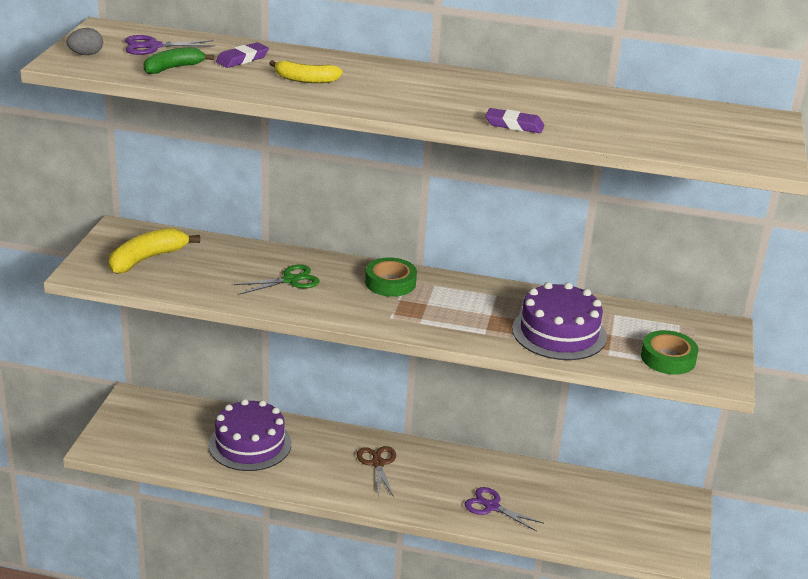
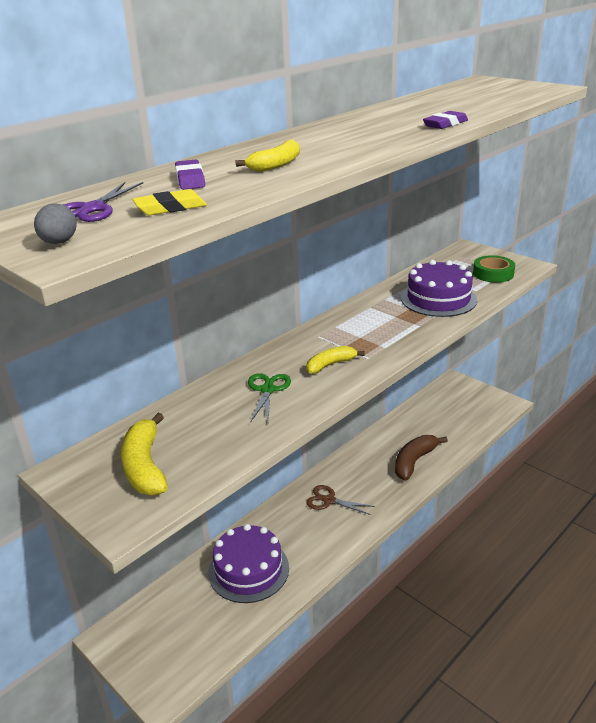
camera: 55 degrees left, 0 degrees up
(173, 68) = (170, 208): green banana -> yellow eraser
(359, 300) = (330, 365): none -> yellow banana
(390, 283) = (315, 344): green tape -> none
(491, 506) = (414, 461): purple scissors -> brown banana

